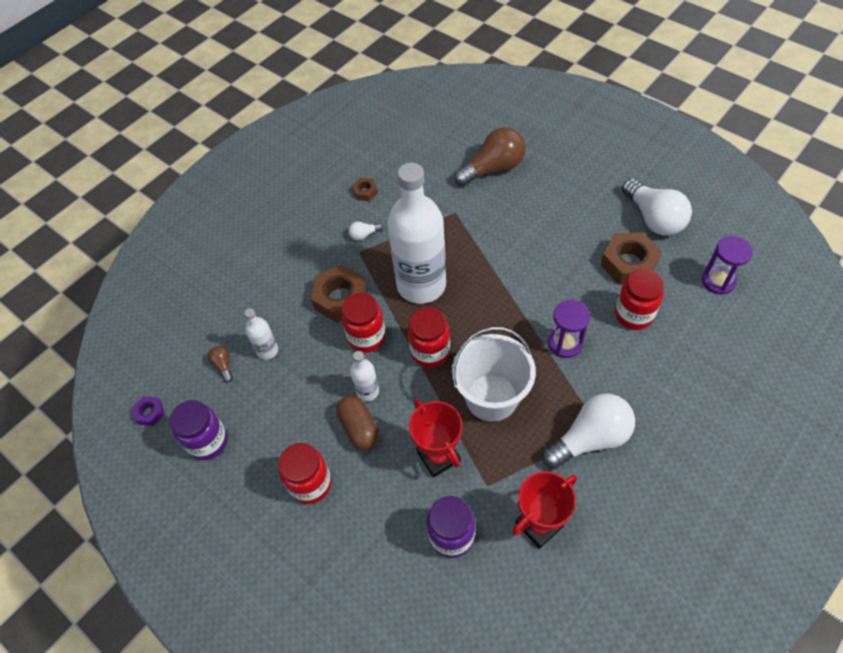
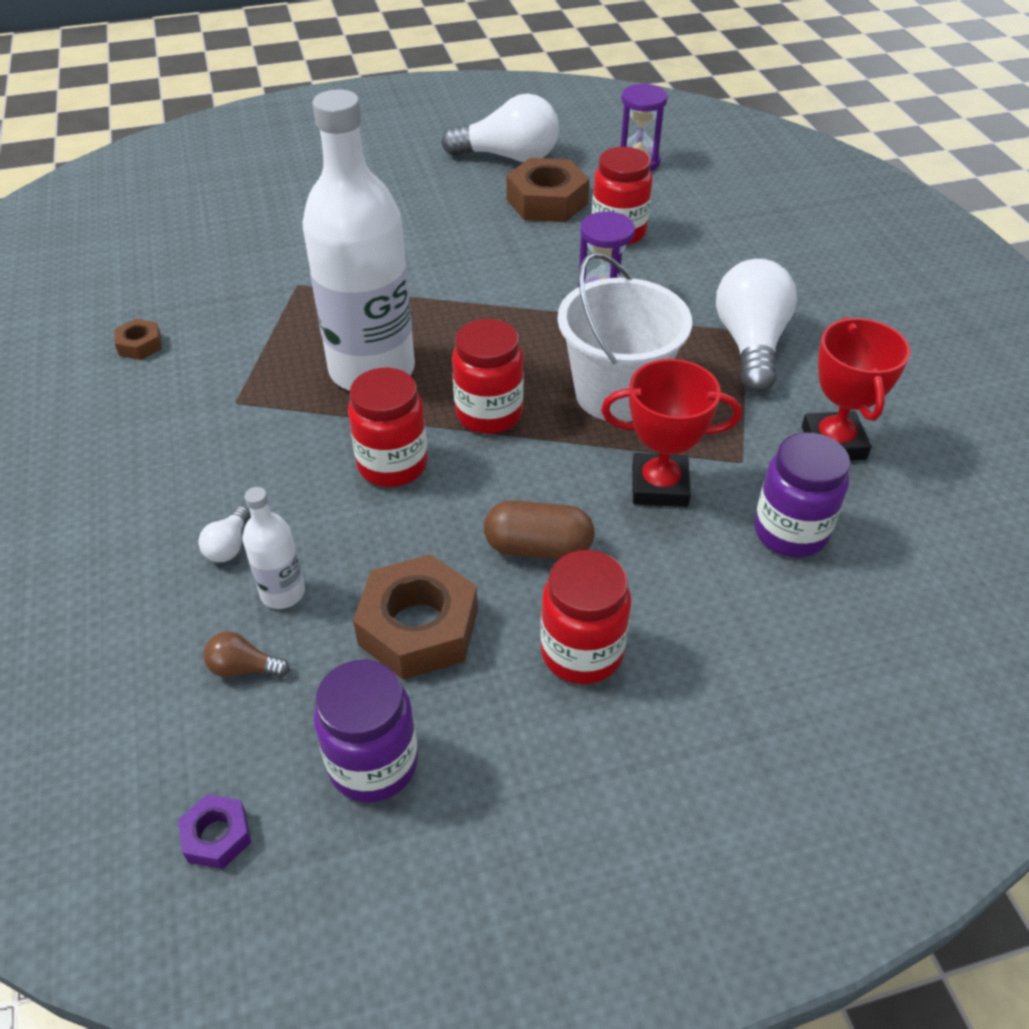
camera: 60 degrees left, 10 degrees down
(341, 298) = (292, 460): brown nut -> brown nut (418, 627)
(364, 235) = (213, 382): white light bulb -> white light bulb (229, 546)
(367, 391) = (485, 508): white bottle -> none
(493, 169) = (275, 222): brown light bulb -> none

